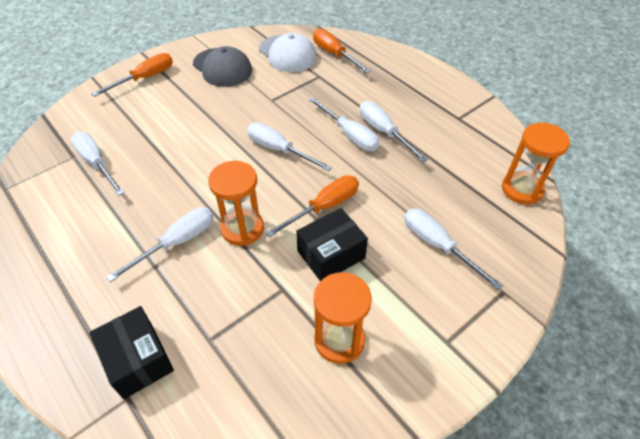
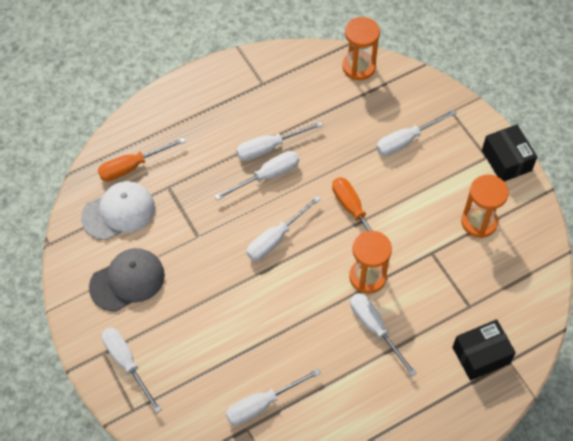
camera: 80 degrees left, 10 degrees up
(145, 78) = (127, 363): orange screwdriver -> white screwdriver
(331, 254) = (404, 215): black box -> black box (506, 160)

